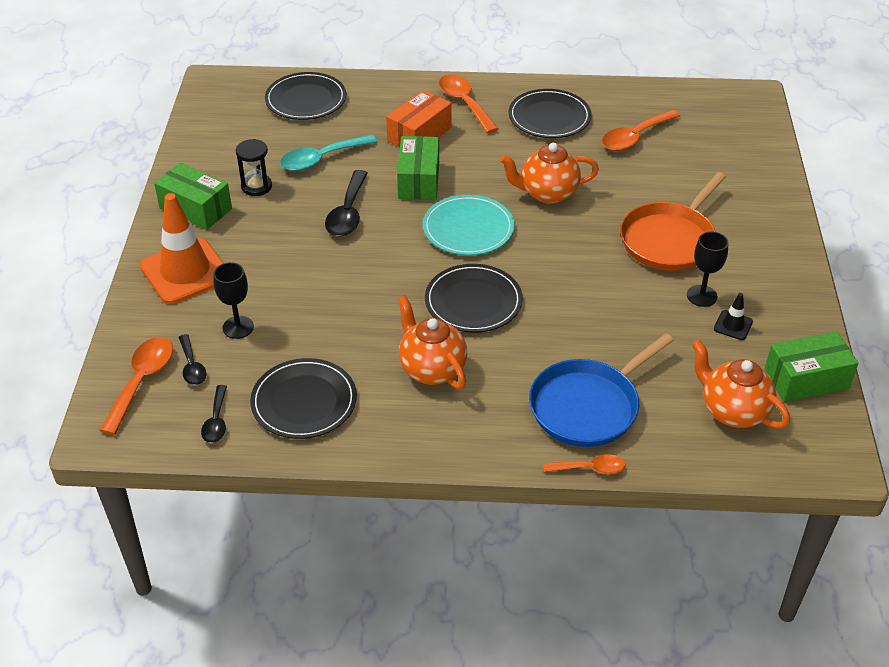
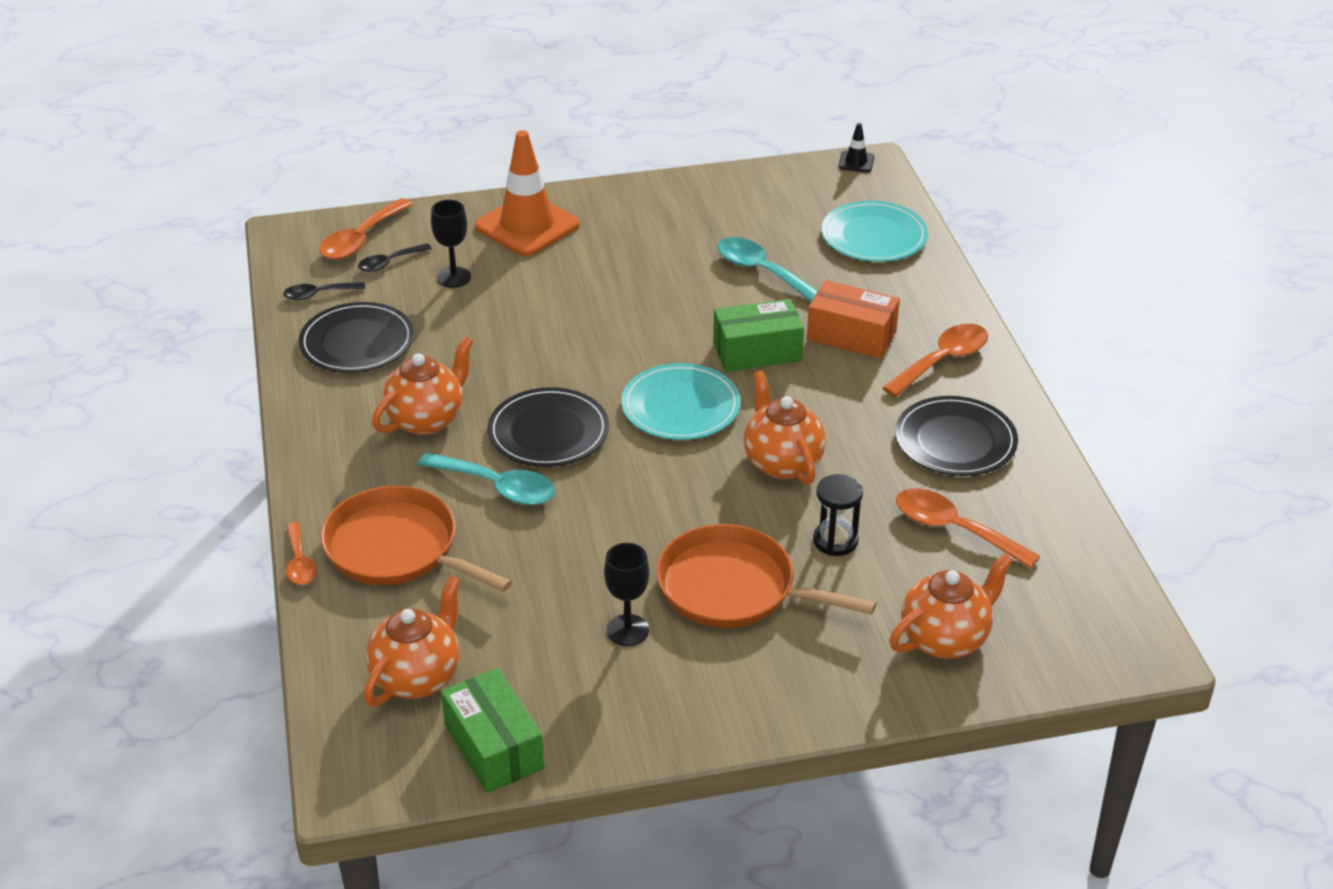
camera: 75 degrees right, 5 degrees down
(142, 381) = (361, 239): orange spoon -> orange spoon turned 120 degrees clockwise
(195, 208) = (631, 208): green box -> none
(256, 186) = (688, 238): black hourglass -> black hourglass (835, 540)
(306, 99) = (874, 236): black plate -> turquoise plate
(347, 213) = (670, 310): black spoon -> none
(530, 339) = (497, 487): none -> turquoise spoon
(588, 406) = (397, 548): blue pan -> orange pan
(732, 163) = (945, 639): none -> orange teapot
(733, 325) = (578, 666): black traffic cone -> black traffic cone (856, 162)

